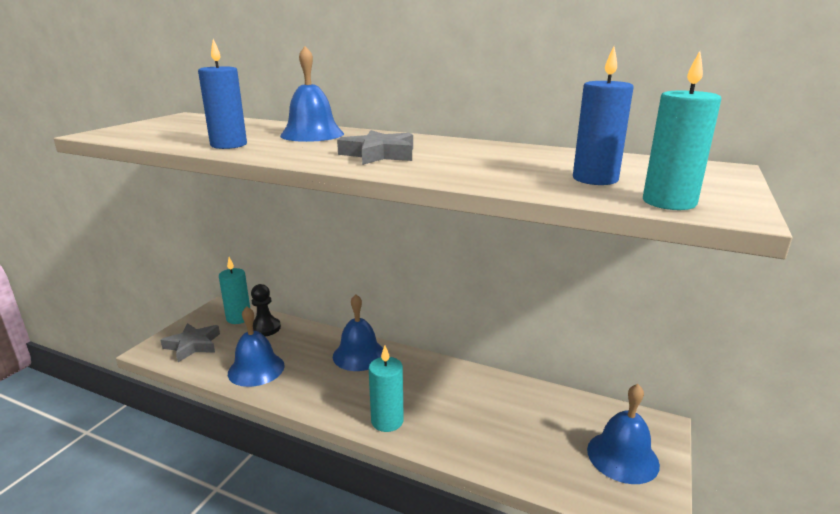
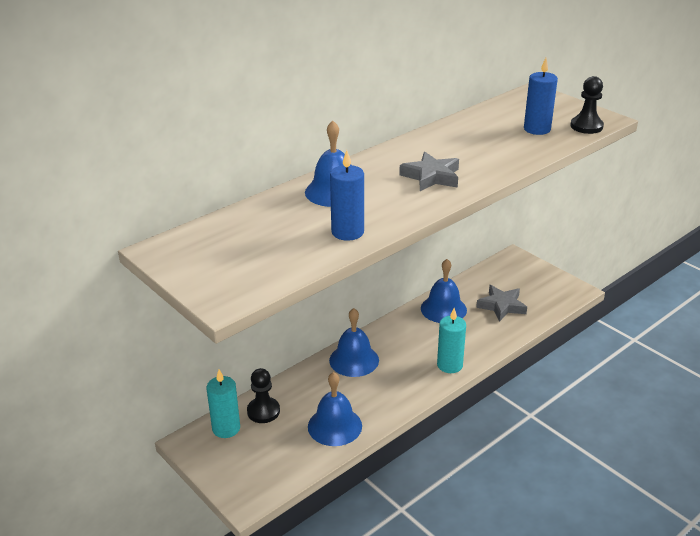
camera: 65 degrees left, 10 degrees up
(193, 345) = (259, 467): grey star -> grey star (502, 306)
(622, 456) = (532, 281): blue bell -> blue bell (443, 309)
(669, 202) = (586, 126): turquoise candle -> black pawn

